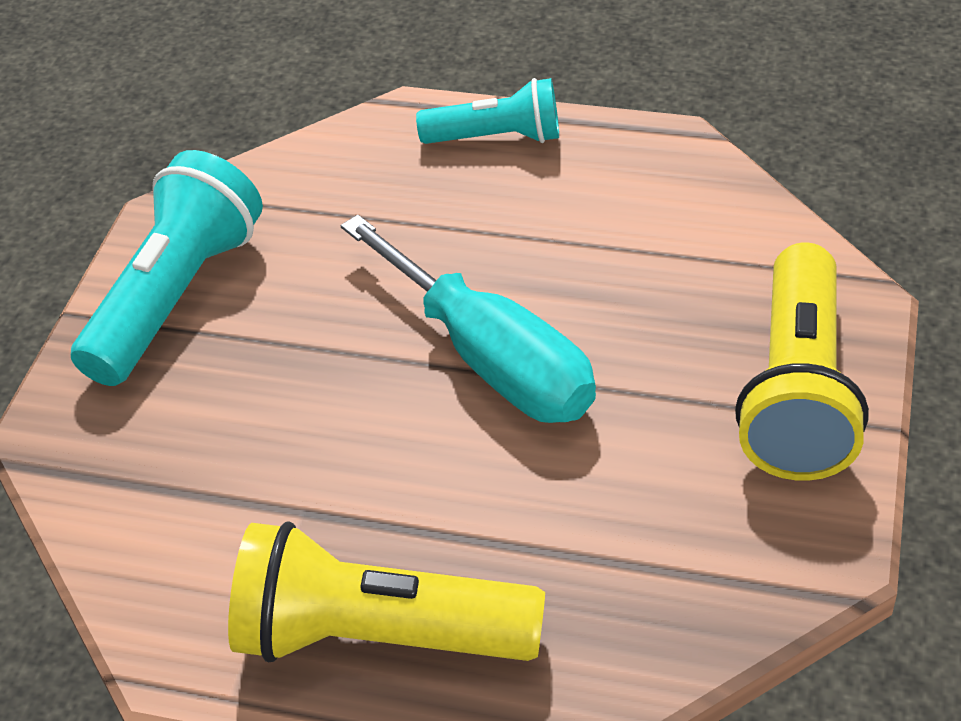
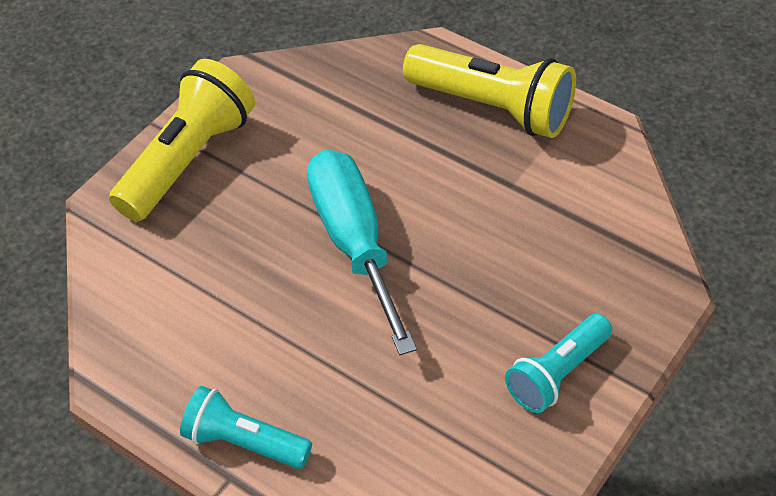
camera: 160 degrees left, 5 degrees up
(176, 296) = (557, 374): turquoise flashlight -> turquoise flashlight, size x0.62

